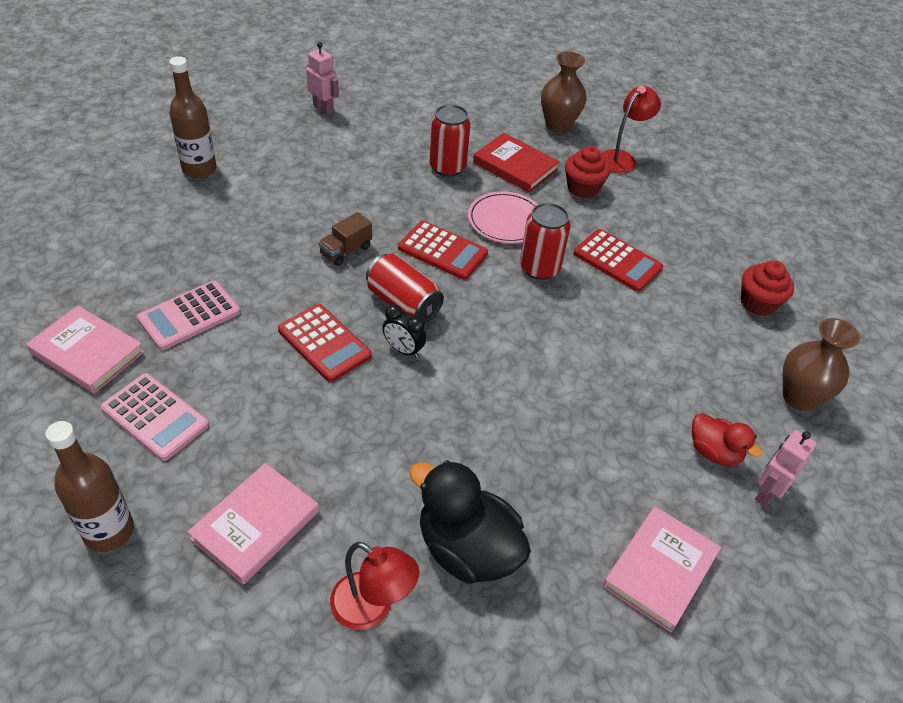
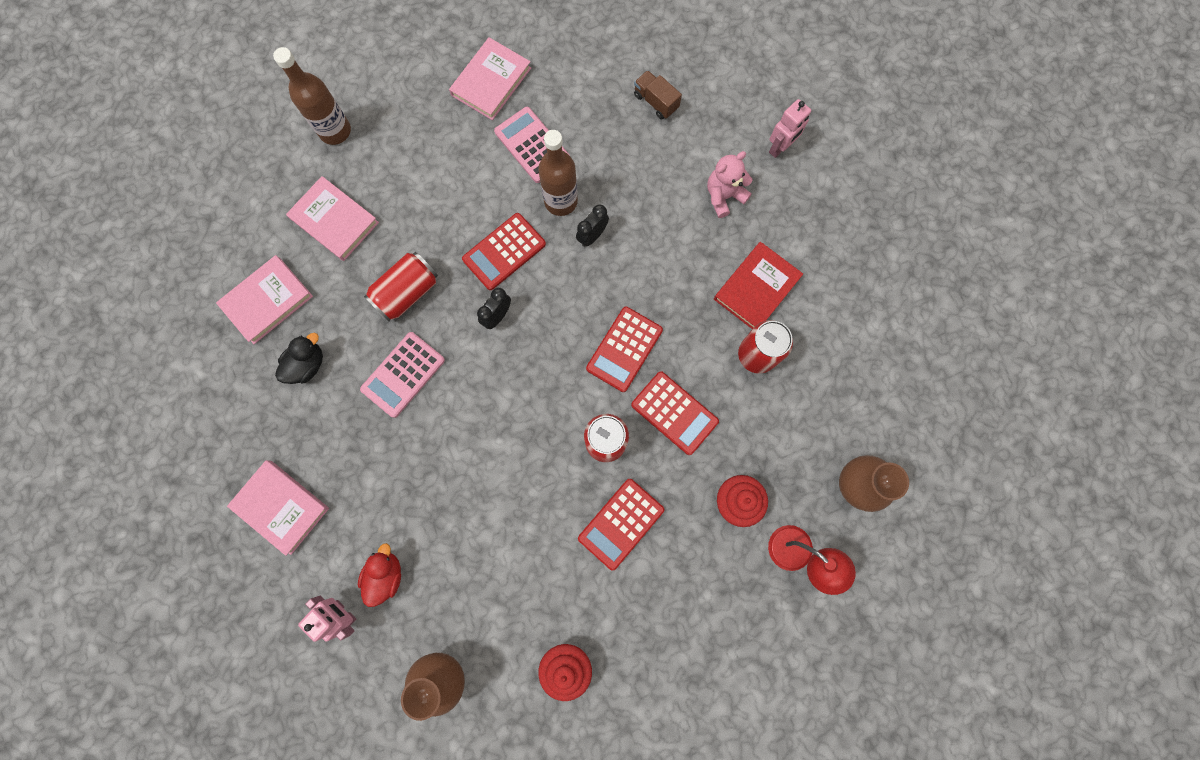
camera: 95 degrees right, 30 degrees up
(155, 417) = (429, 140): pink calculator -> pink calculator (403, 374)
(199, 169) = (725, 121): brown bottle -> brown bottle (561, 201)
(283, 175) = (724, 196): none -> pink teddy bear
(314, 269) = (592, 236): none -> black clock
(323, 108) = (845, 223): pink robot -> pink robot (780, 148)
(346, 251) = (618, 261): brown truck -> brown truck (655, 102)
(372, 608) = (267, 301): red lamp -> pink book
(403, 303) = (552, 314): red can -> red can (407, 292)
(467, 549) = (307, 365): black duck -> black duck, size x0.57
(506, 220) = (674, 413): pink plate -> red calculator
(515, 166) = (767, 428): red book -> red book (756, 288)
(714, 452) = (385, 575): red duck -> red duck turned 150 degrees clockwise

